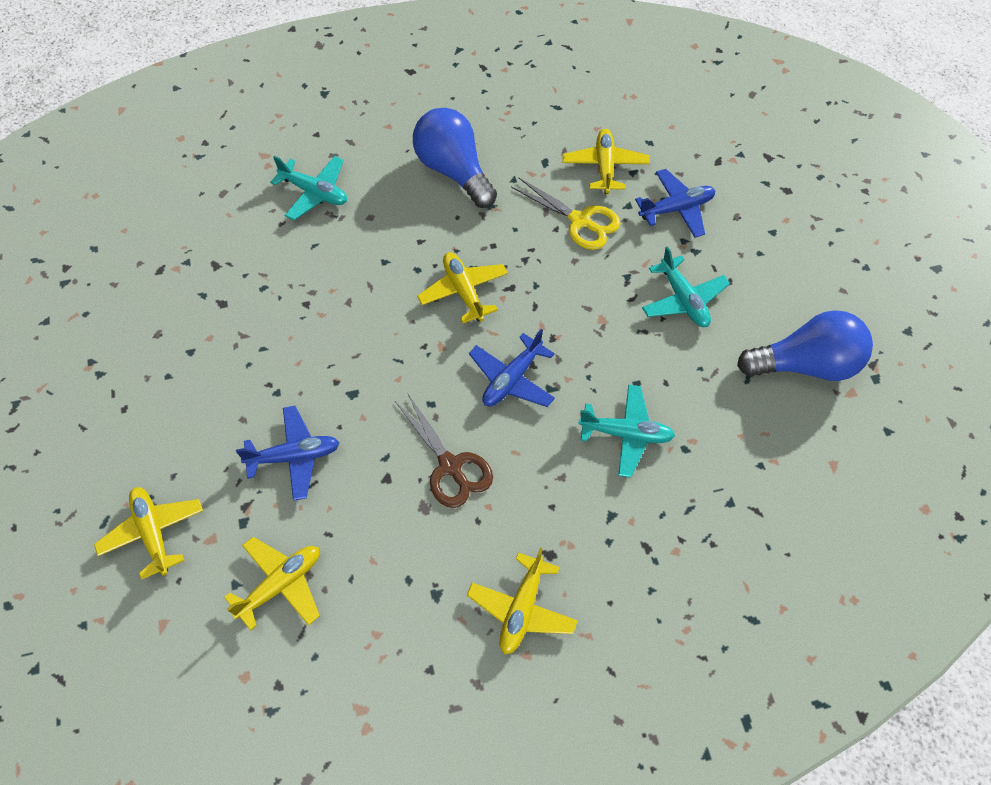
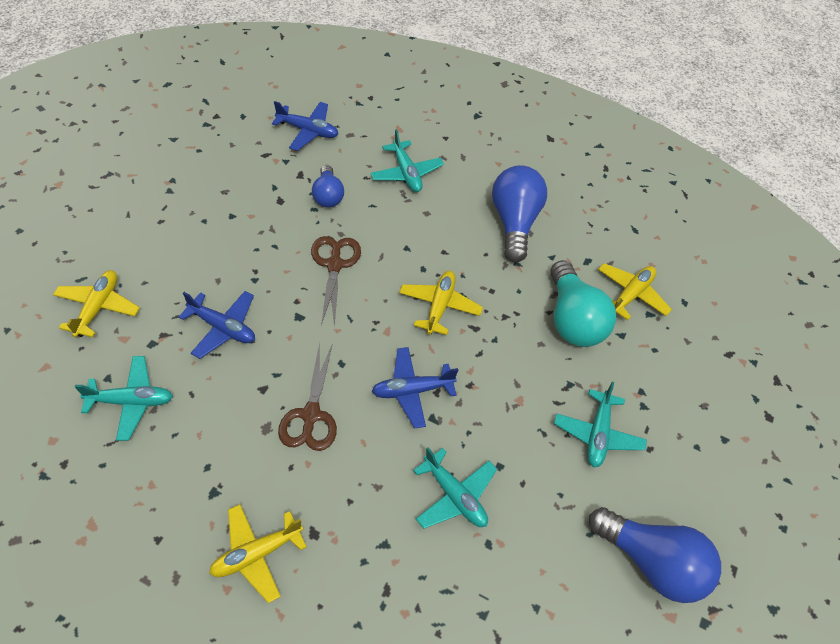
camera: 35 degrees right, 5 degrees down
(263, 265) = (328, 195): none -> blue light bulb
(281, 585) = (131, 401): yellow plane -> turquoise plane
(336, 324) = (334, 265): none -> brown scissors
(580, 221) = (573, 319): yellow scissors -> turquoise light bulb
(676, 209) = (658, 364): blue plane -> blue plane (308, 131)

